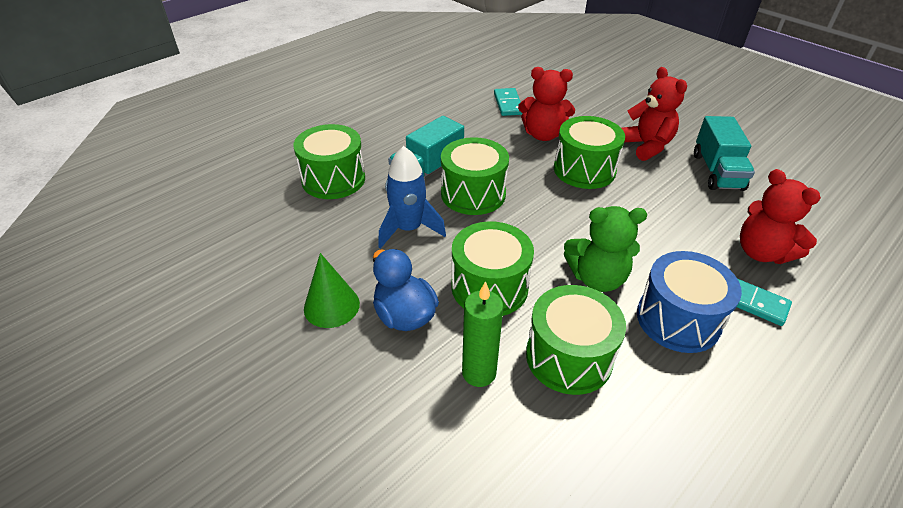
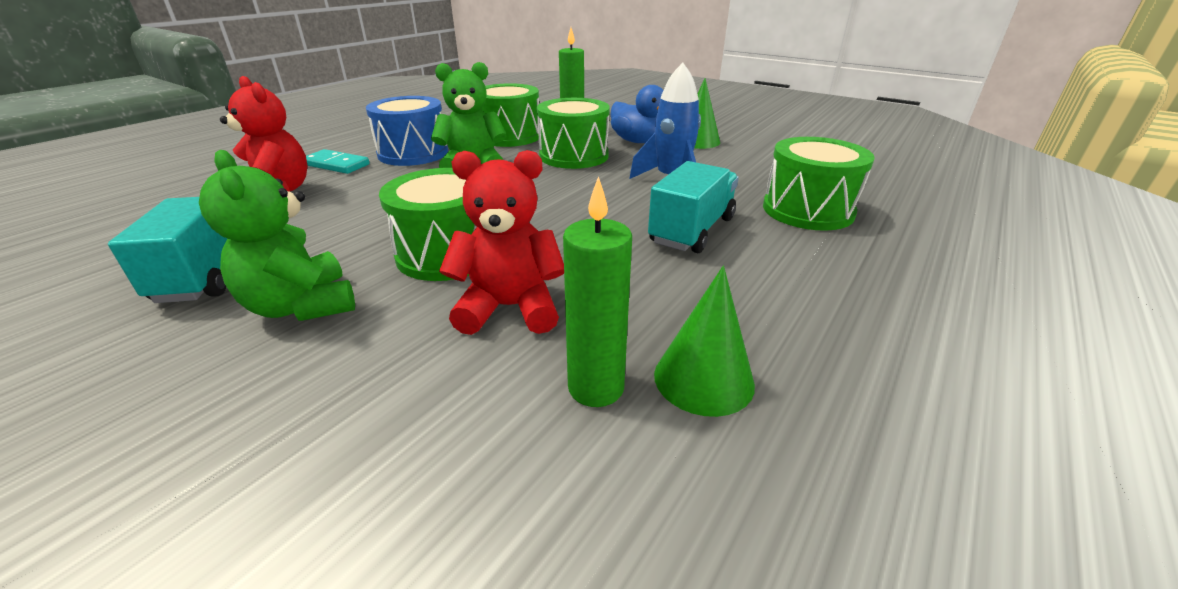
camera: 170 degrees right, 10 degrees down
(468, 102) = (703, 379): none -> green cone
(473, 194) = (614, 212): green drum -> none
(508, 104) = (596, 387): turquoise domino -> green candle
(646, 146) = (302, 306): red teddy bear -> green teddy bear

